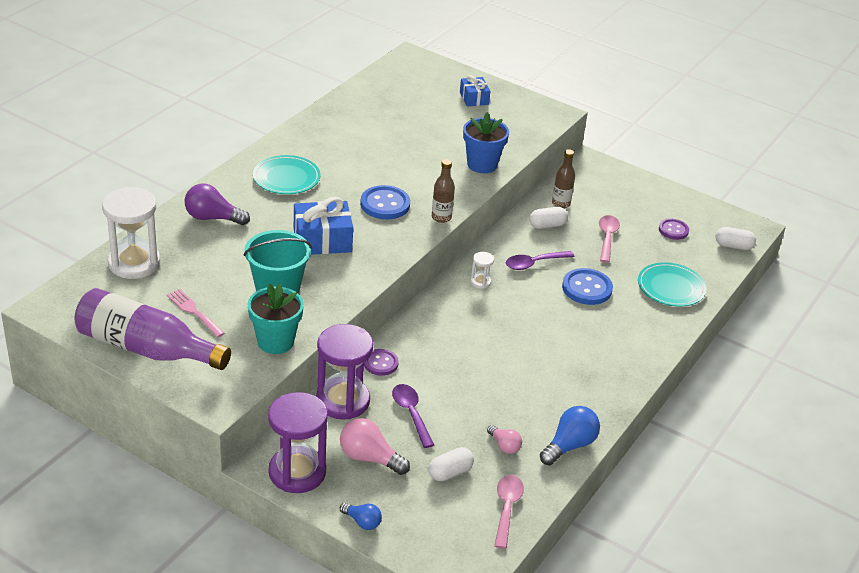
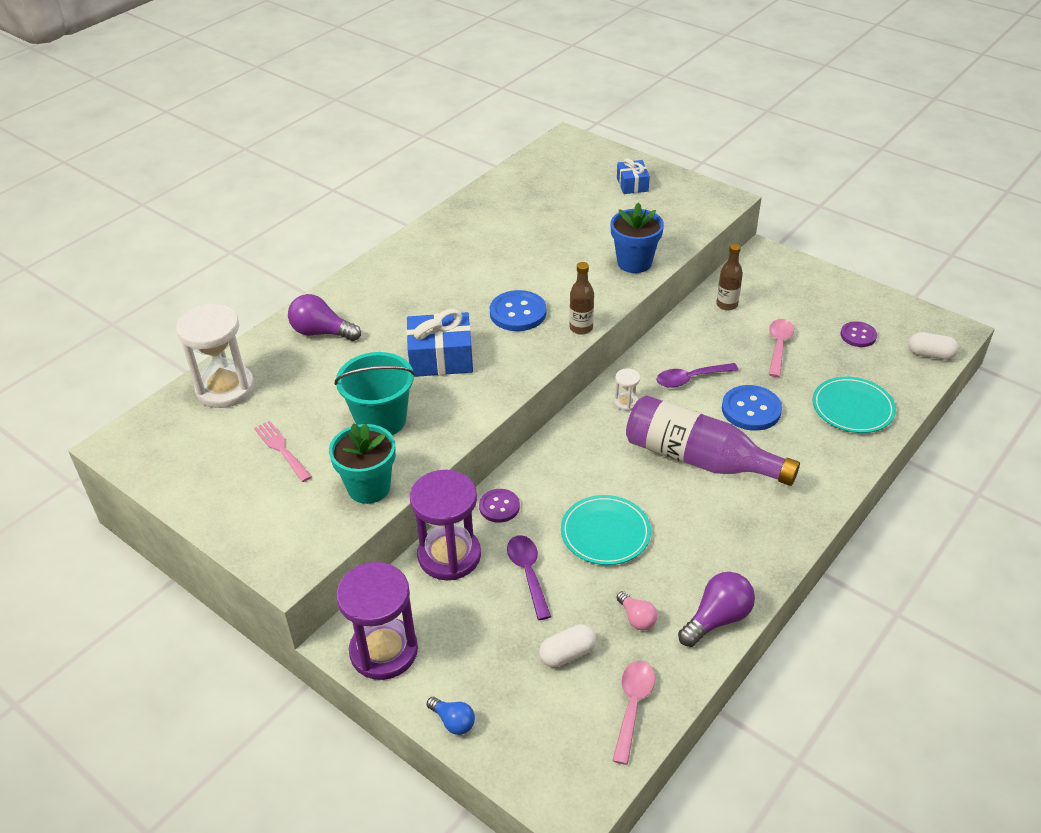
camera: 10 degrees right, 5 degrees up
(146, 348) = (219, 496): purple bottle -> purple bottle (699, 459)
(286, 178) = (411, 283): turquoise plate -> turquoise plate (605, 533)
(369, 458) = (472, 633): pink light bulb -> none
(547, 225) = (709, 331): white capsule -> none
(569, 445) = (717, 619): blue light bulb -> purple light bulb

